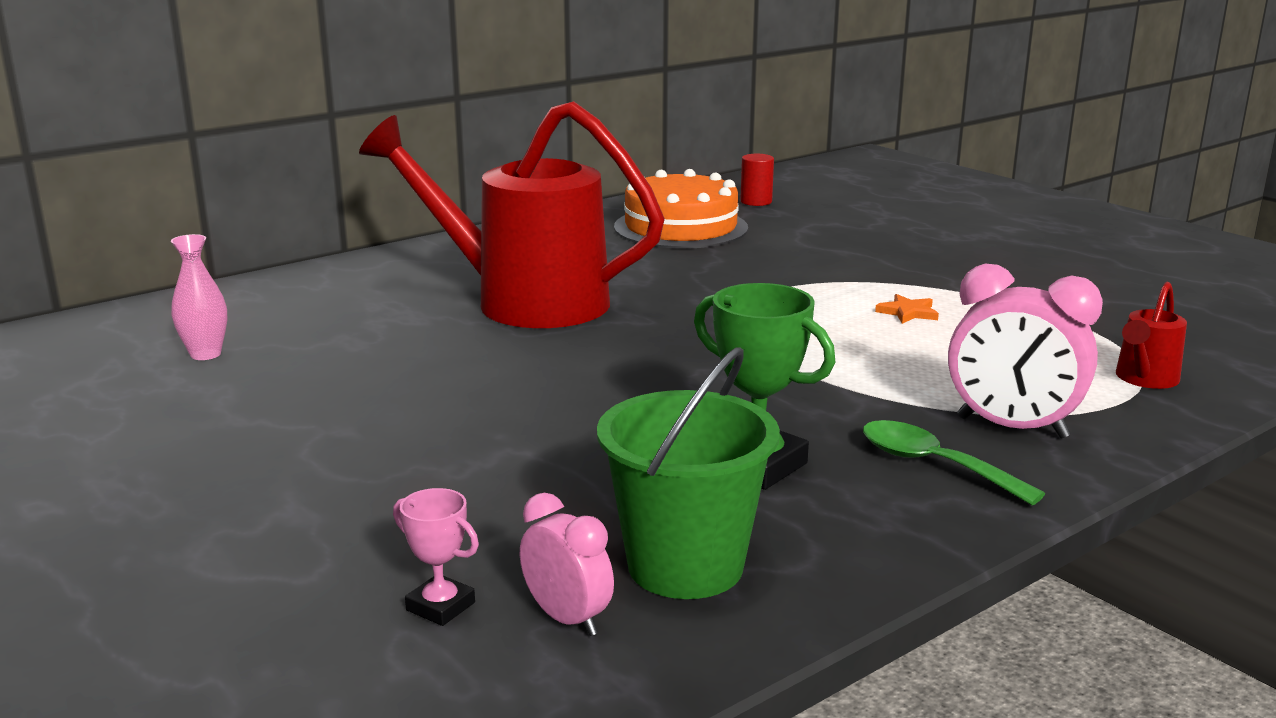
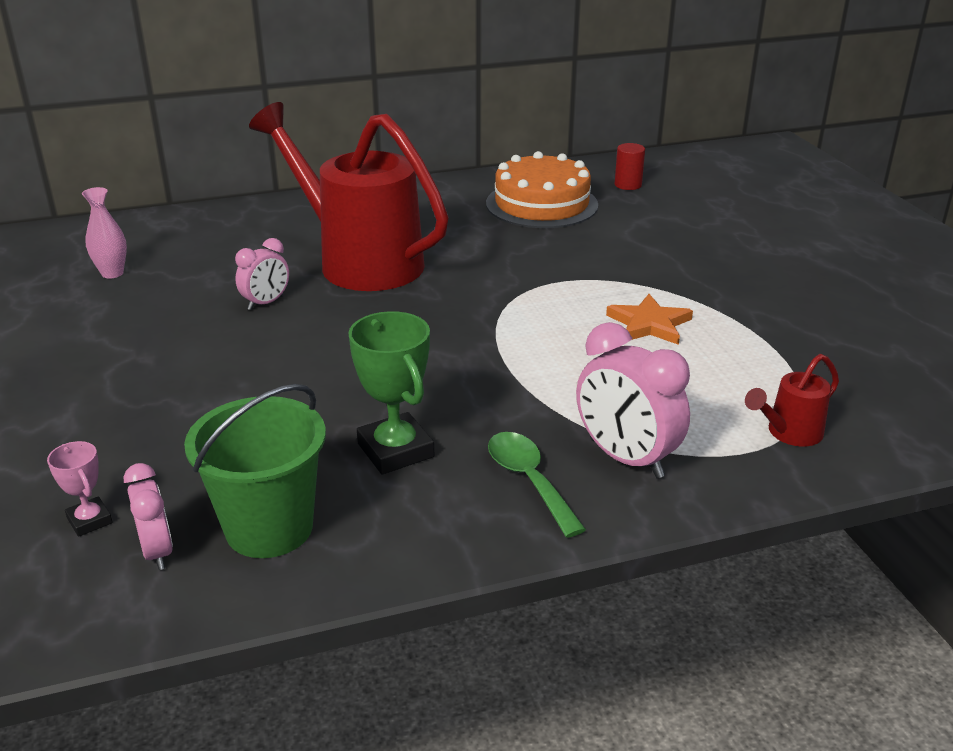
camera: 20 degrees right, 10 degrees up
(447, 355) = (266, 303): none -> pink clock
(908, 312) = (649, 324): orange star -> orange star, size x1.61

